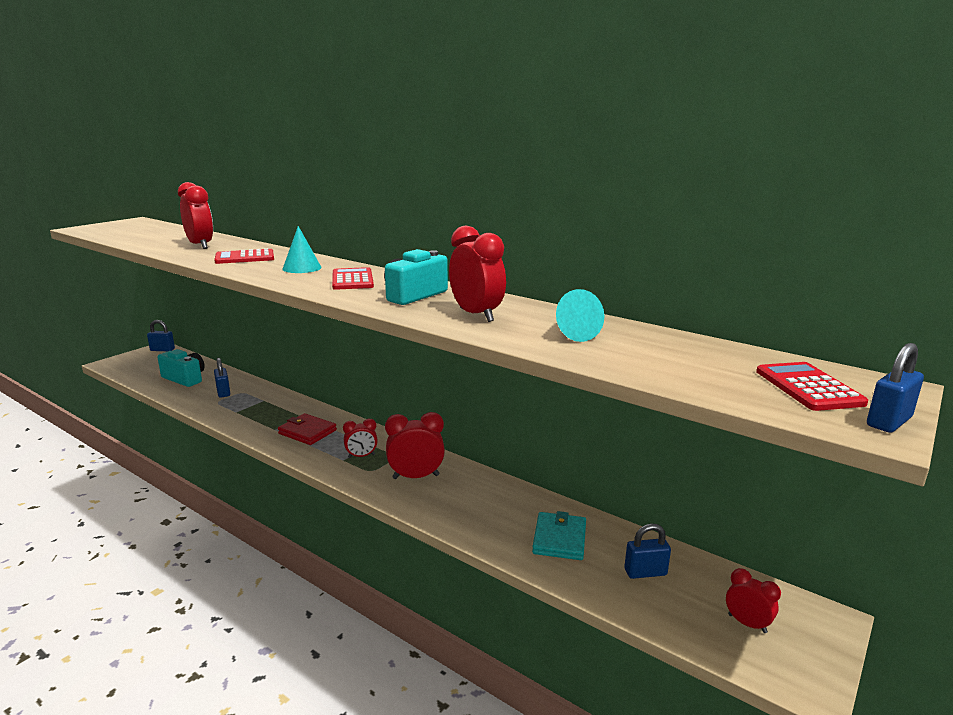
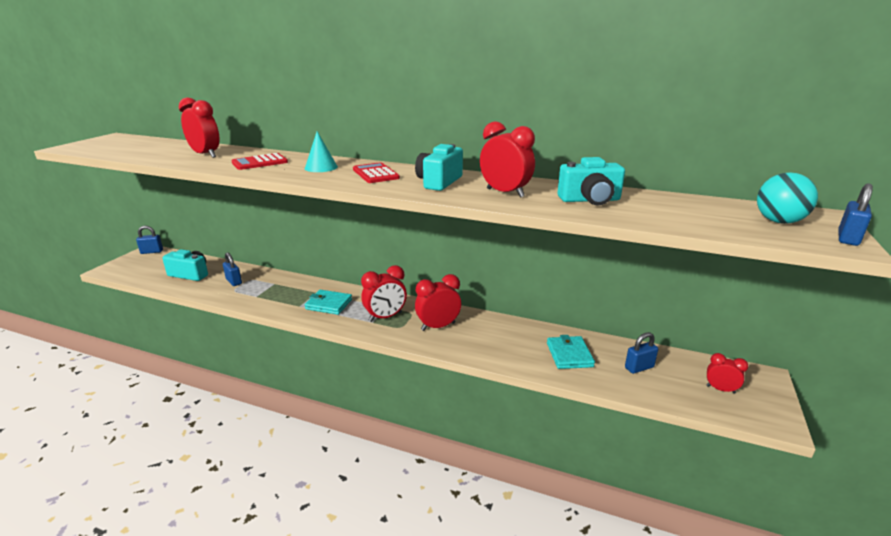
camera: 15 degrees left, 5 degrees up
(307, 432) = (329, 304): red wallet -> turquoise wallet
(361, 456) = (385, 317): red clock -> red clock, size x1.65
(573, 333) = (590, 200): turquoise cone -> turquoise camera
(808, 387) = (778, 221): red calculator -> turquoise ball

